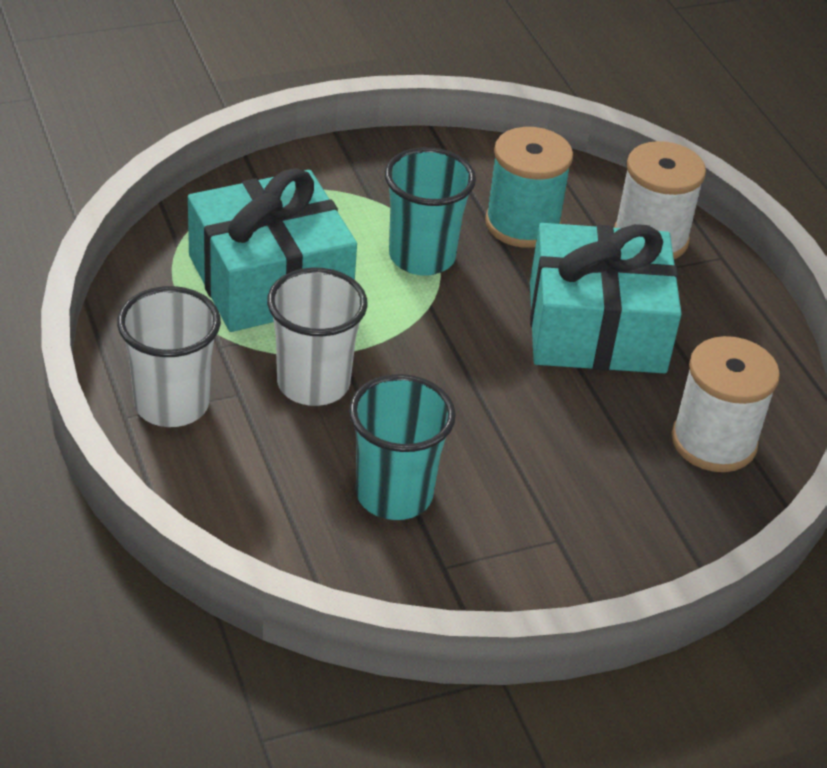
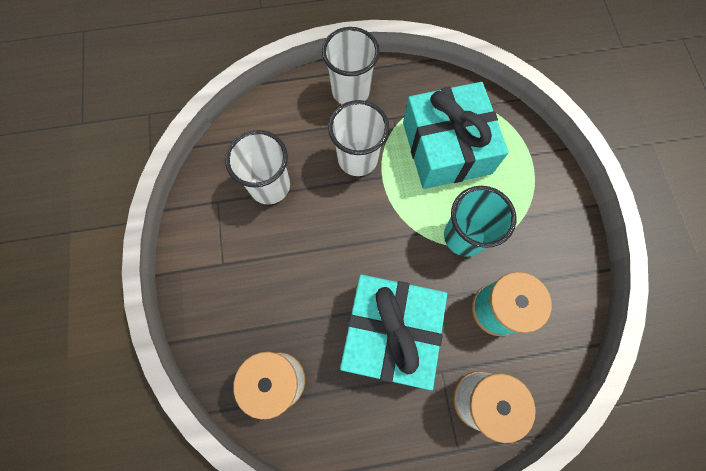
camera: 105 degrees right, 30 degrees up
(394, 495) = (270, 186): turquoise cup -> white cup

